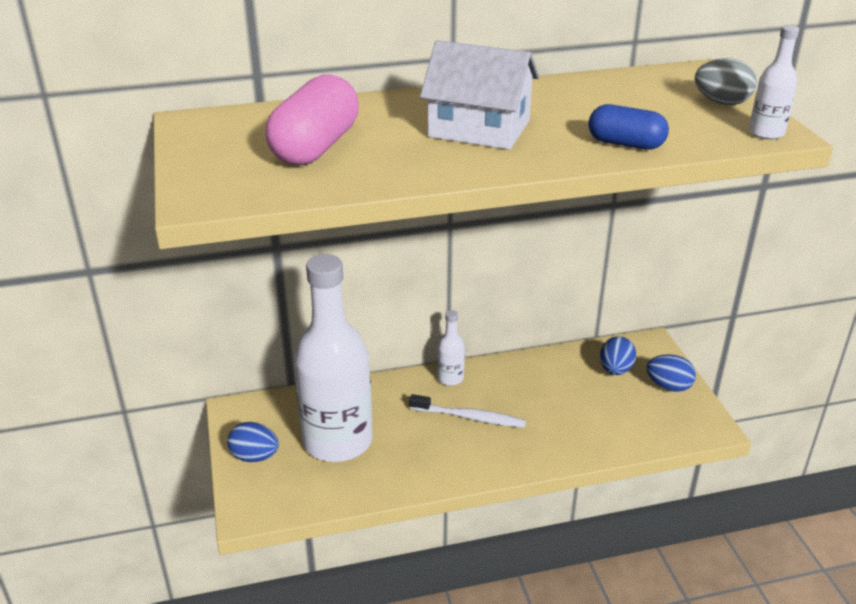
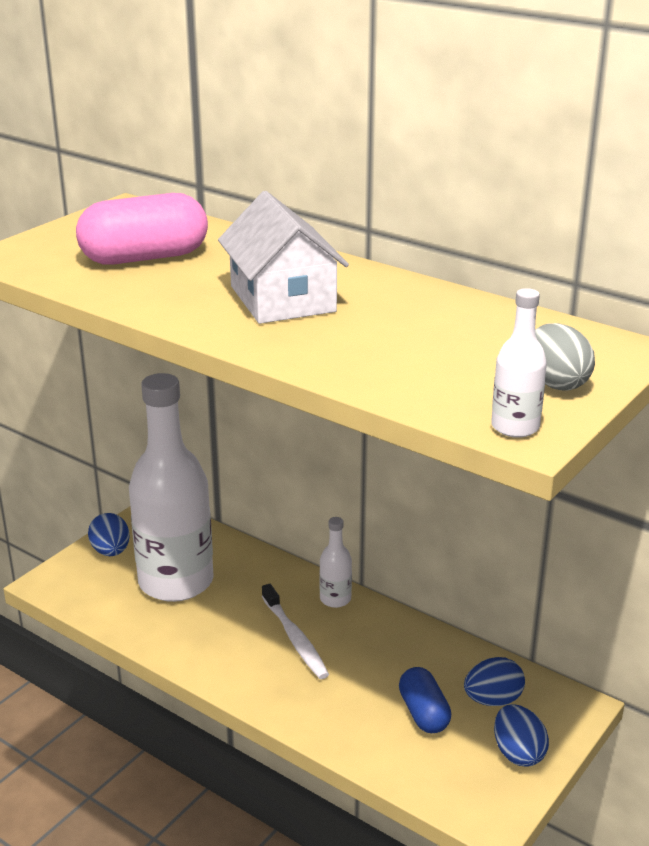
camera: 50 degrees right, 5 degrees down
(625, 144) = (357, 367): blue capsule -> blue capsule (423, 713)

